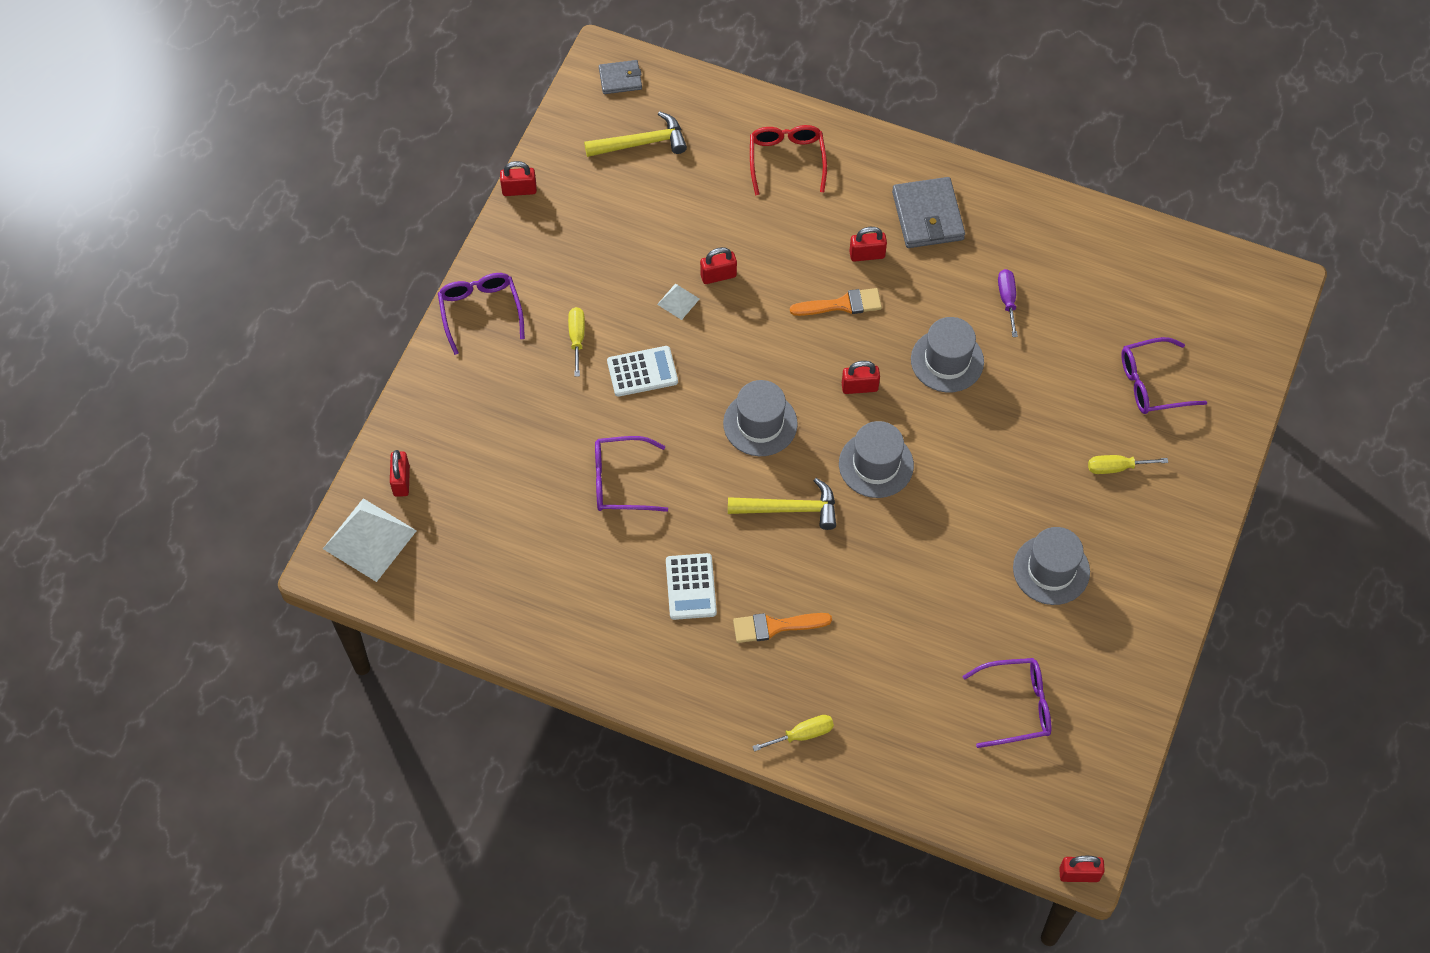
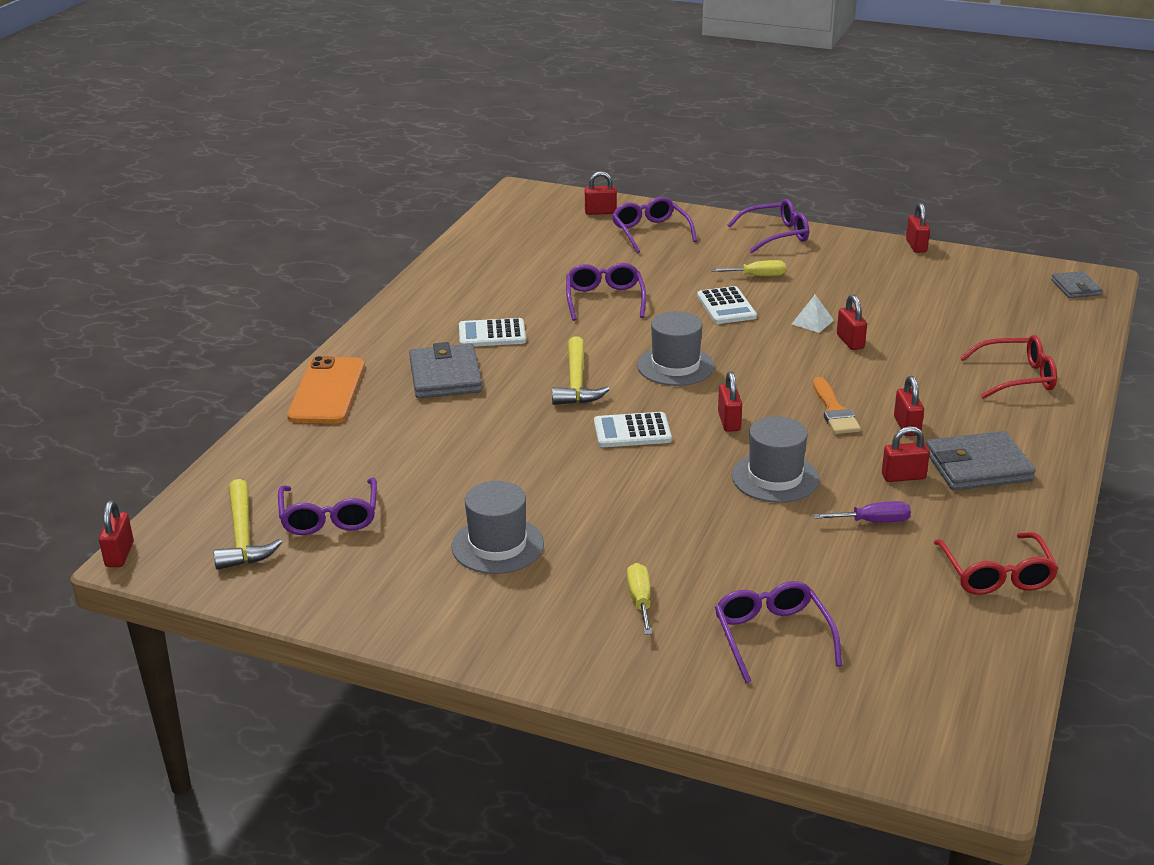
camera: 90 degrees right, 30 degrees down
(369, 539) = (545, 203): white pyramid -> none
(461, 431) = (650, 232): none -> purple glasses
(642, 143) = (1000, 300): yellow hammer -> yellow hammer (243, 537)
(775, 626) = (445, 376): orange brush -> grey wallet
(802, 734) = (327, 391): yellow screwdriver -> orange phone
(876, 464) = (632, 431): grey hat -> white calculator
(944, 269) = (903, 477): none -> red padlock
(1071, 232) = (996, 575): none -> red glasses

